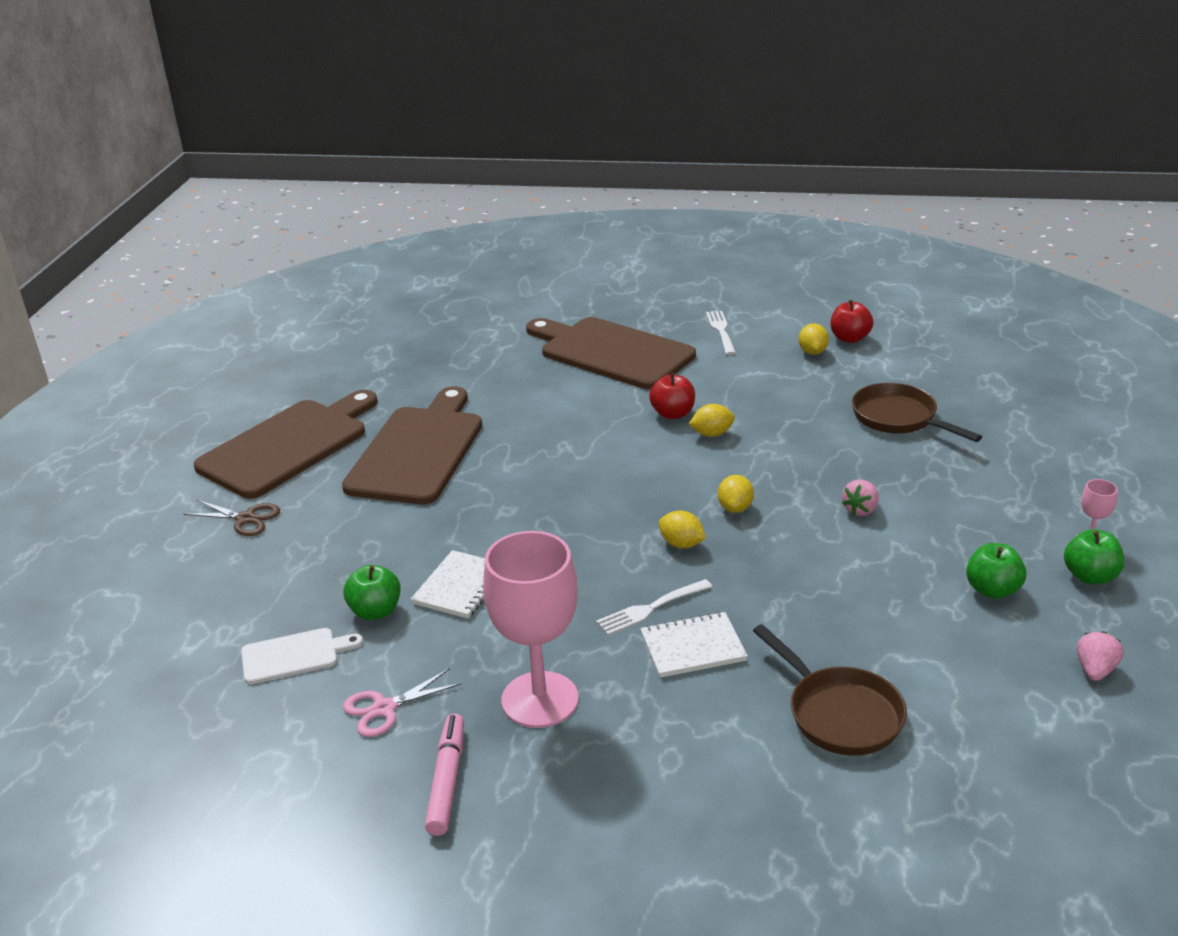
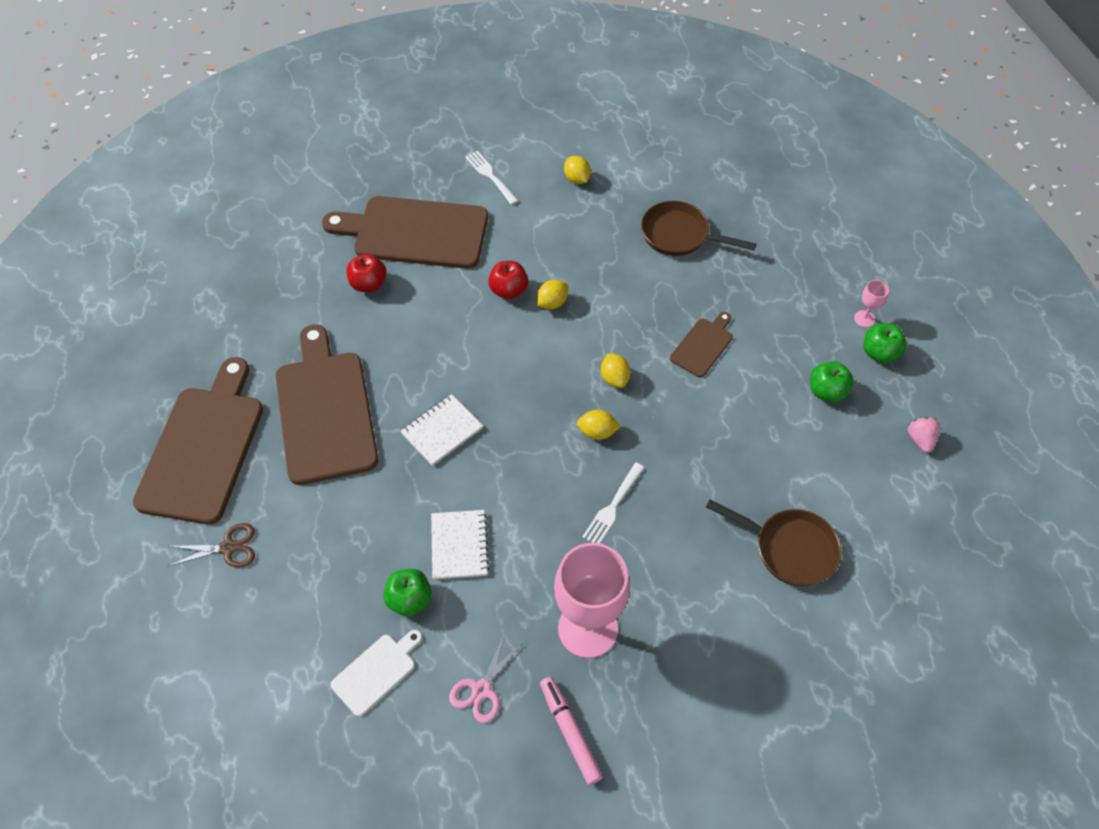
camera: 30 degrees left, 25 degrees up
(693, 647) = (663, 531): white notebook -> white notebook (442, 431)
(850, 338) = (596, 153): red apple -> red apple (368, 284)
(860, 510) = (703, 345): pink strawberry -> brown cutting board

